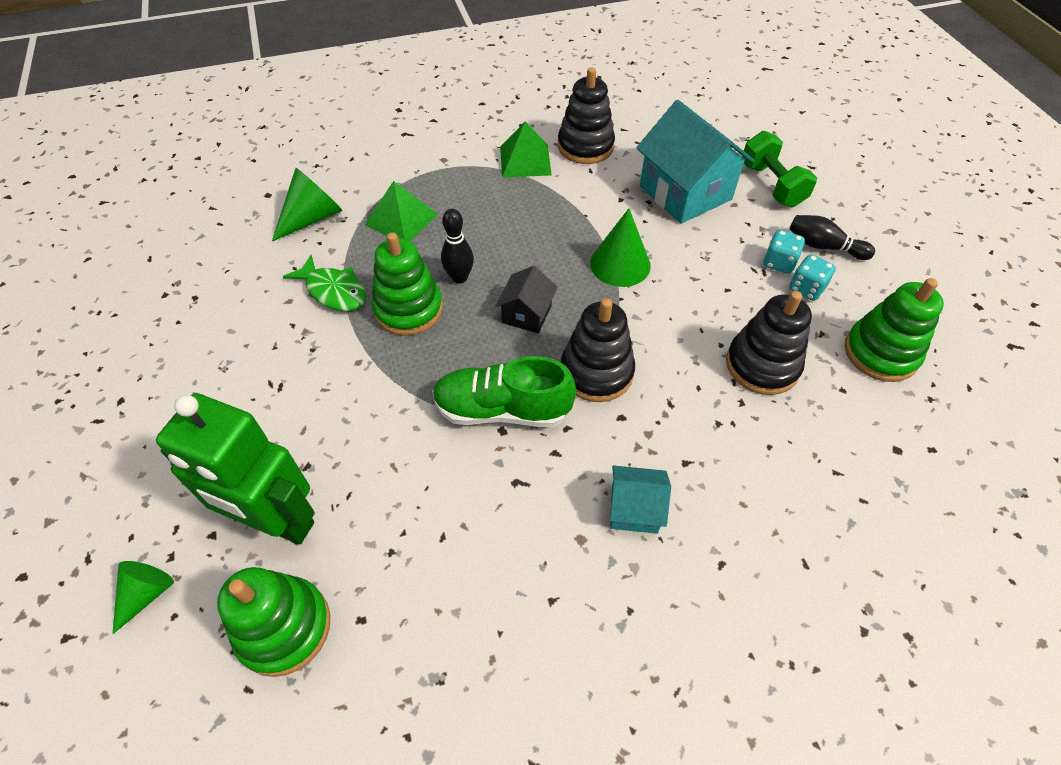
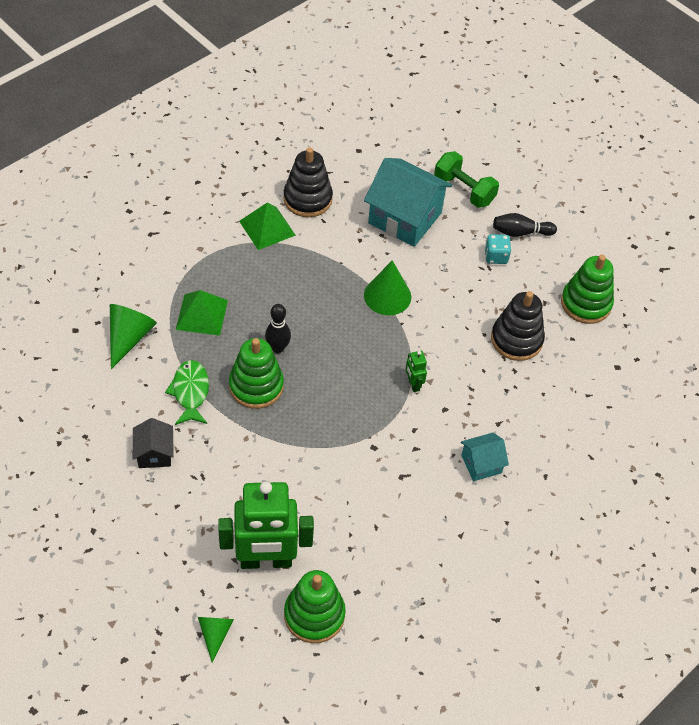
camera: 30 degrees left, 0 degrees up
(333, 291) = (190, 392): green fish -> green fish turned 105 degrees counterclockwise
(502, 409) = (366, 433): green shoe -> none
(527, 314) = (343, 359): black house -> black house (154, 453)
(596, 372) = (413, 384): black stacking toy -> green robot
(806, 288) = (522, 271): turquoise dice -> none

